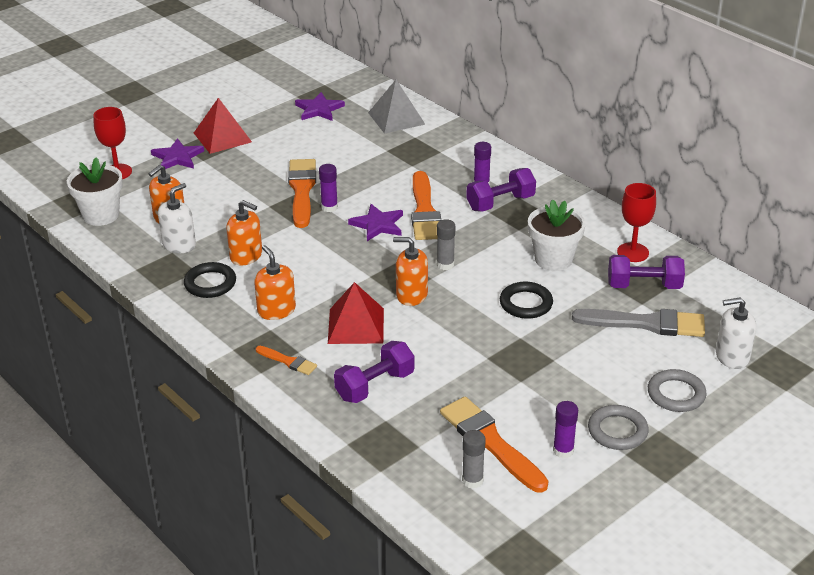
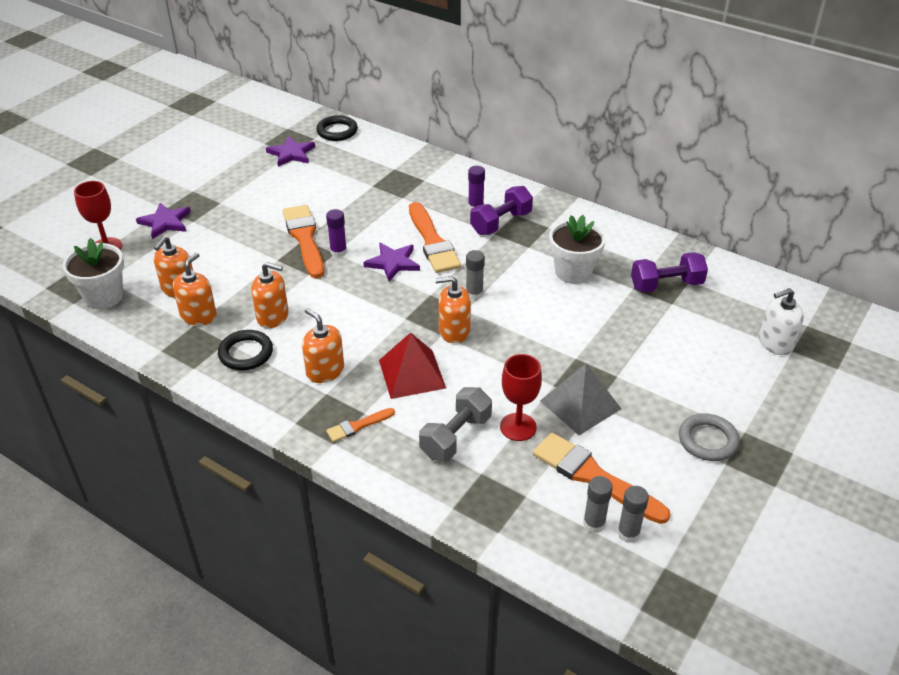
camera: 15 degrees left, 5 degrees up
(179, 244) = (198, 316): white soap dispenser -> orange soap dispenser
(222, 137) = (204, 195): red pyramid -> none
(288, 361) = (358, 426): orange brush -> orange brush turned 135 degrees clockwise
(375, 386) = (456, 436): purple dumbbell -> grey dumbbell
(396, 118) = (369, 152): grey pyramid -> grey pyramid (580, 404)
(501, 494) = (628, 533): none -> grey glue stick
(526, 303) = (566, 322): black ring -> black ring (337, 131)
(563, 451) = (666, 472): purple glue stick -> none
(633, 252) = (642, 253): red goblet -> red goblet (518, 427)
(646, 323) = (685, 323): grey brush -> none
(676, 394) = (743, 391): grey ring -> none

